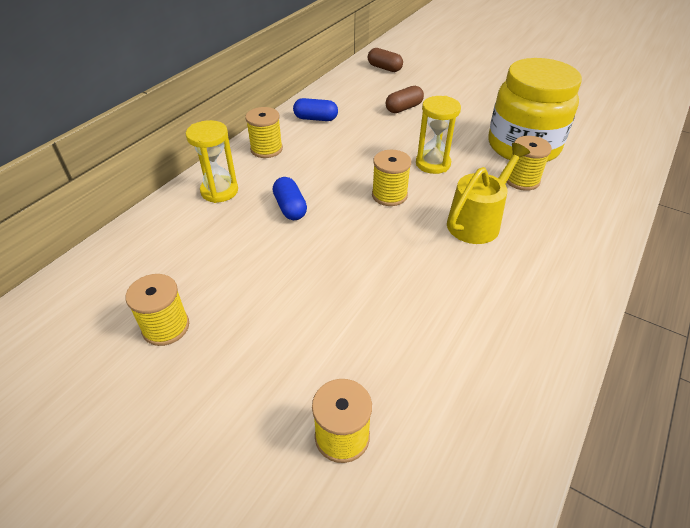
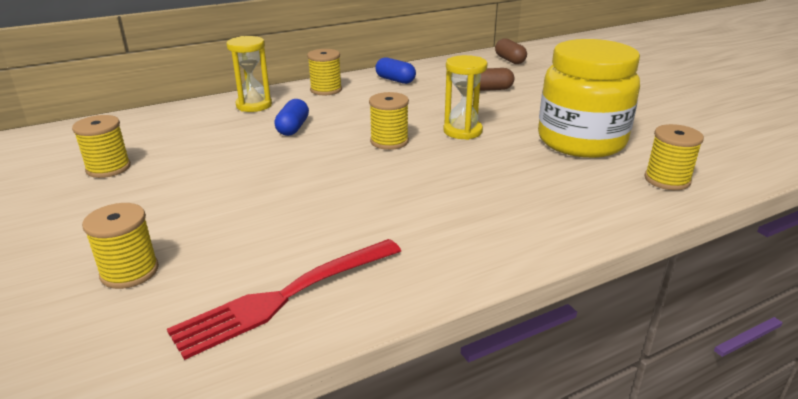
camera: 30 degrees right, 15 degrees down
(478, 221) = (449, 180): yellow watering can -> none
(492, 394) = (286, 296): none -> red fork
(522, 180) = (542, 164): yellow spool -> yellow spool (667, 180)

